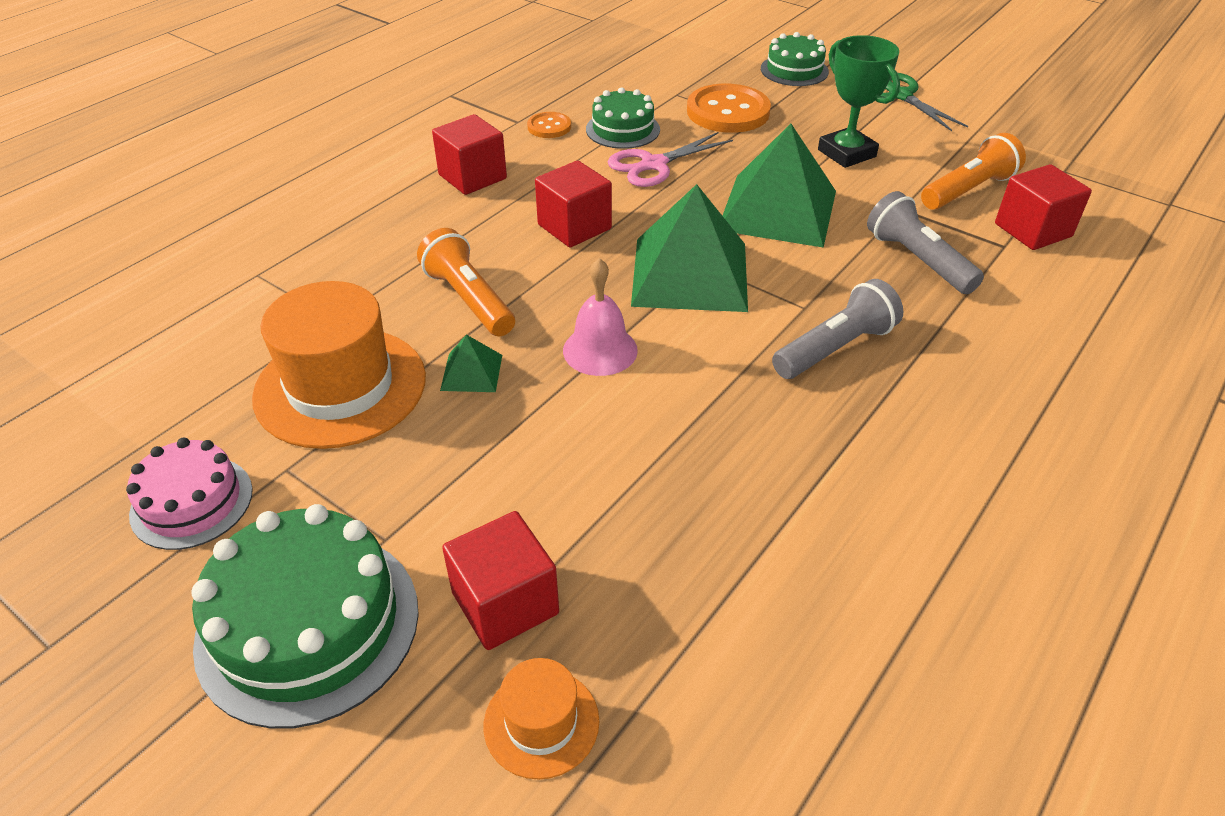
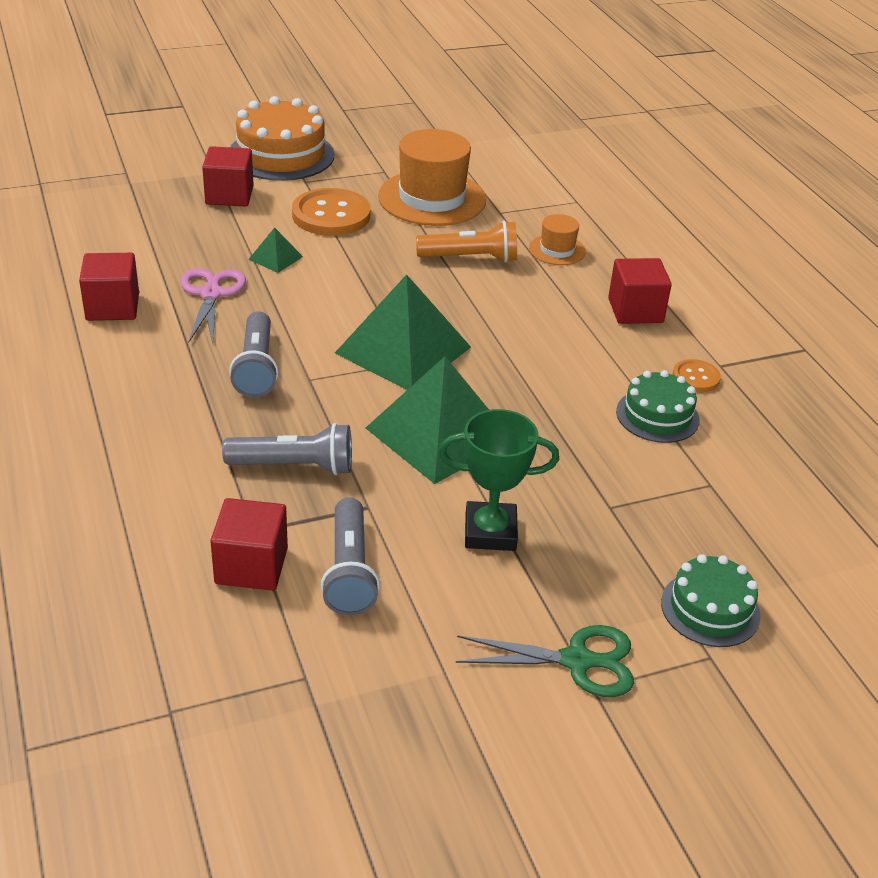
camera: 120 degrees right, 5 degrees down
(192, 502) = (390, 147): pink cake -> none
(308, 625) = (281, 154): green cake -> orange cake
(471, 372) = (397, 237): green pyramid -> green pyramid (275, 258)
(541, 722) = (164, 184): orange hat -> orange hat (557, 250)
(574, 227) = (516, 327): red cube -> red cube (112, 307)
(600, 350) = (365, 283): pink bell -> none
(654, 165) = (575, 404): pink scissors -> pink scissors (211, 294)
(728, 112) = (642, 499): orange button -> orange button (331, 215)
(968, 190) = (349, 571): orange flashlight -> grey flashlight

